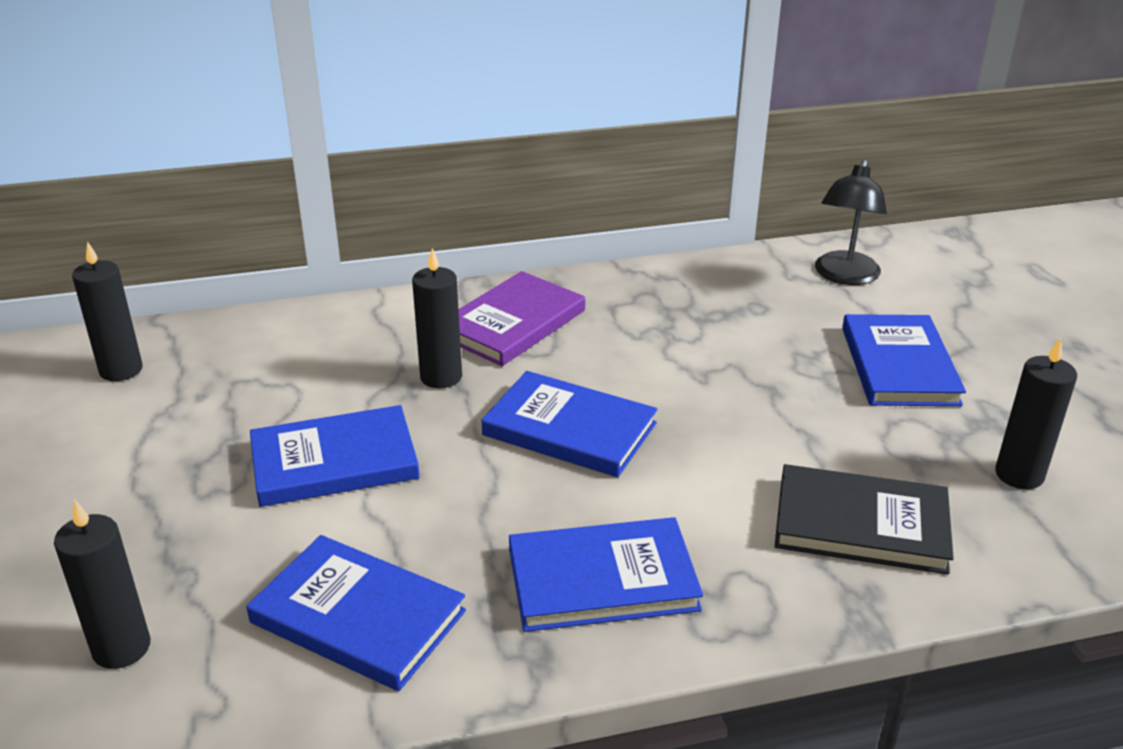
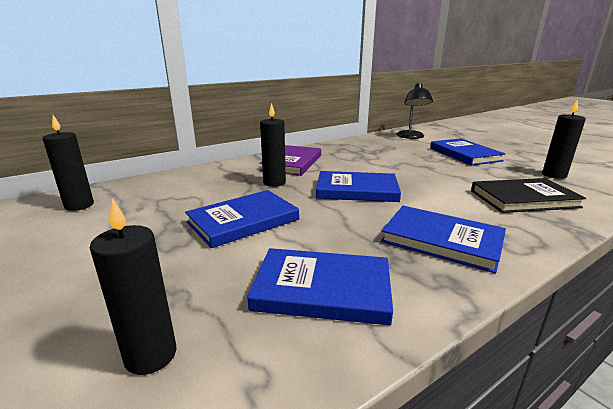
camera: 20 degrees left, 10 degrees down
(602, 580) = (442, 240): blue book -> blue book turned 60 degrees clockwise

